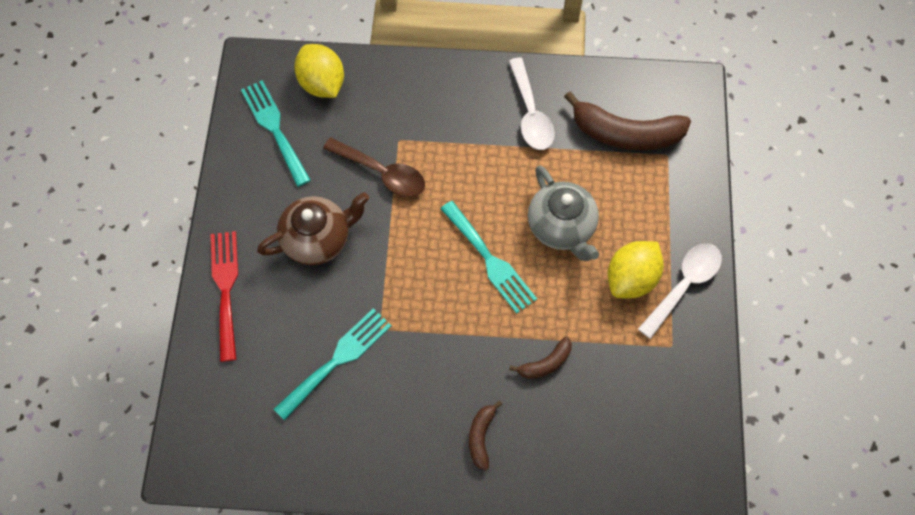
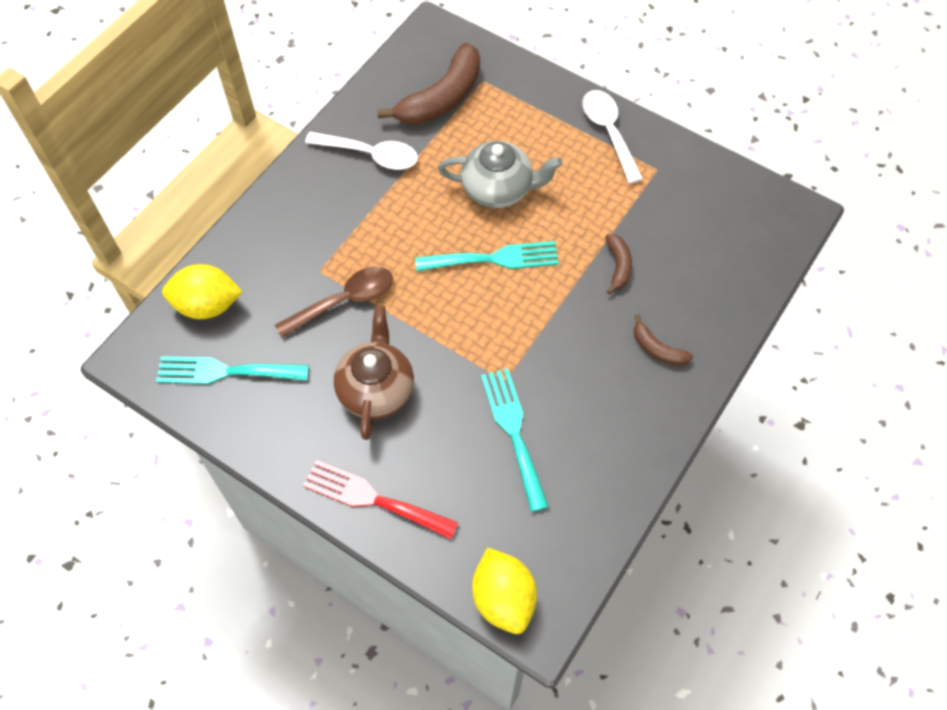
camera: 60 degrees left, 5 degrees down
(631, 278) = (579, 165): yellow lemon -> yellow lemon (503, 598)

